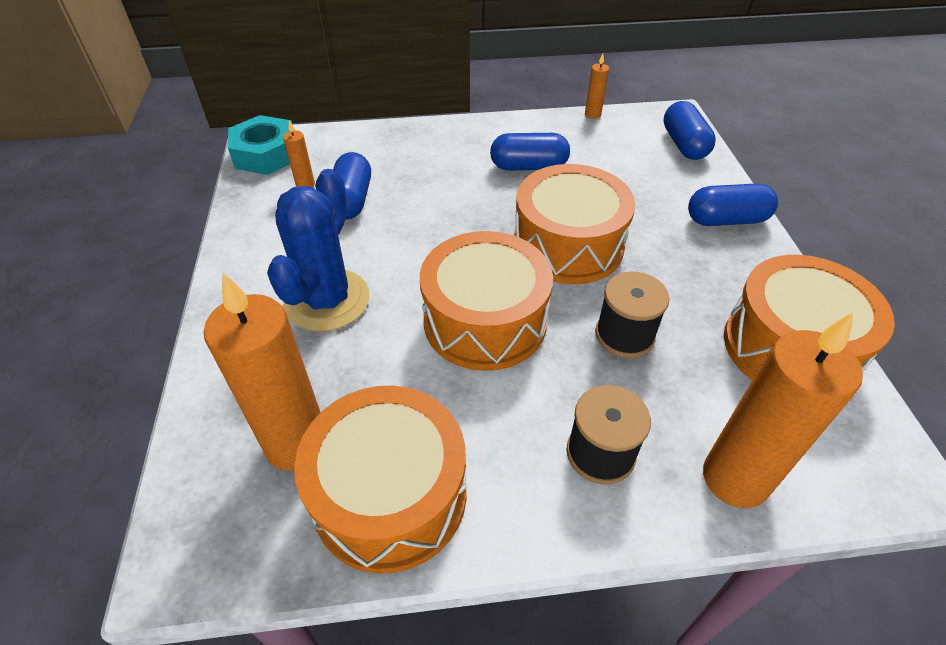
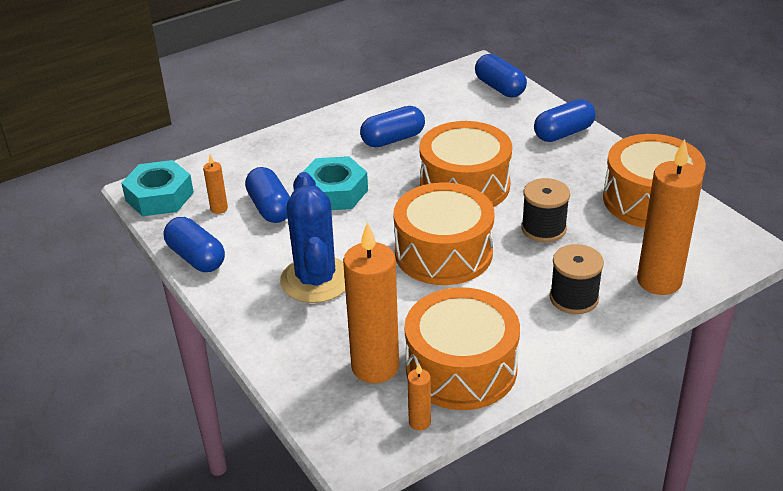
camera: 25 degrees left, 10 degrees down
(241, 229) = (196, 257): none -> blue capsule
(425, 205) = (334, 192): none -> turquoise nut
(592, 114) = (413, 84): orange candle -> orange candle (419, 422)

